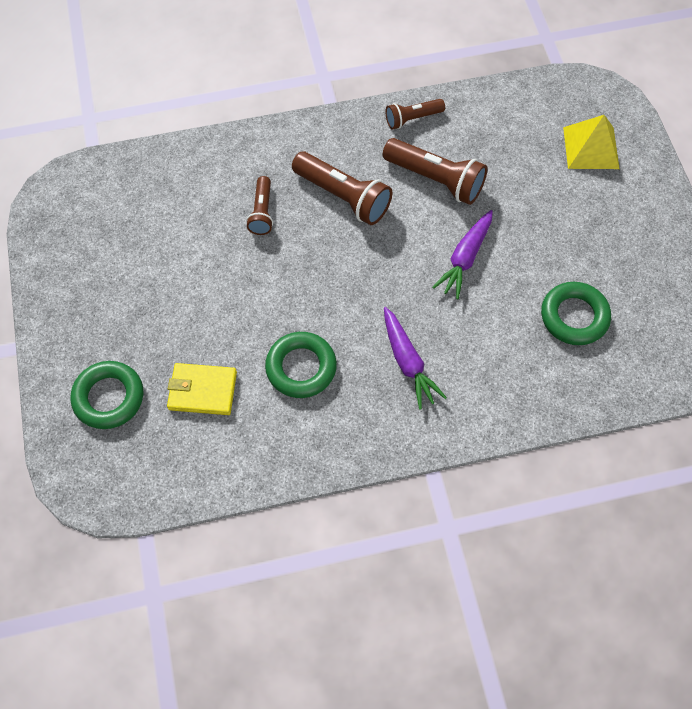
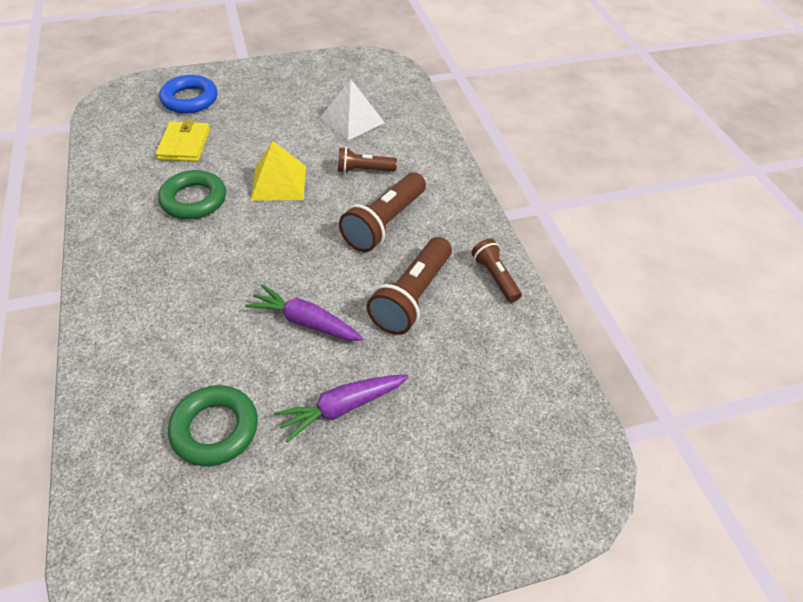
camera: 85 degrees right, 15 degrees down
(109, 397) = (190, 99): green ring -> blue ring
(173, 222) = (352, 120): none -> white pyramid
(407, 362) = (184, 273): purple carrot -> purple carrot (342, 408)
(590, 147) = (481, 466): yellow pyramid -> yellow pyramid (279, 182)

